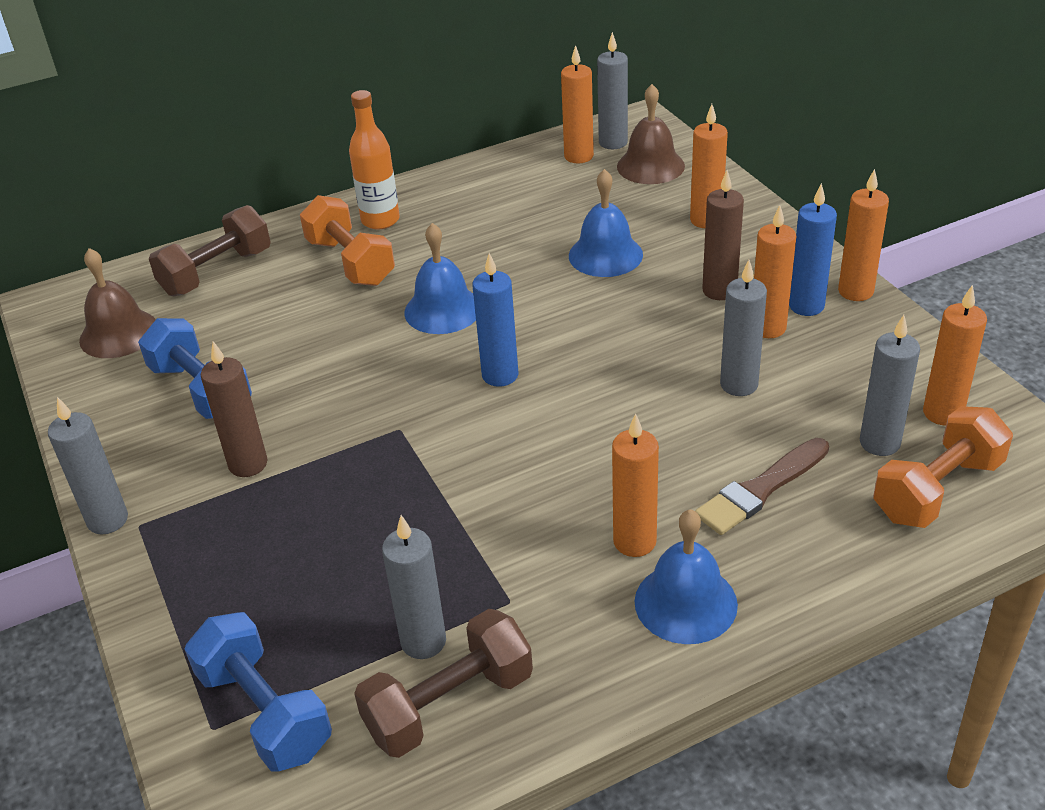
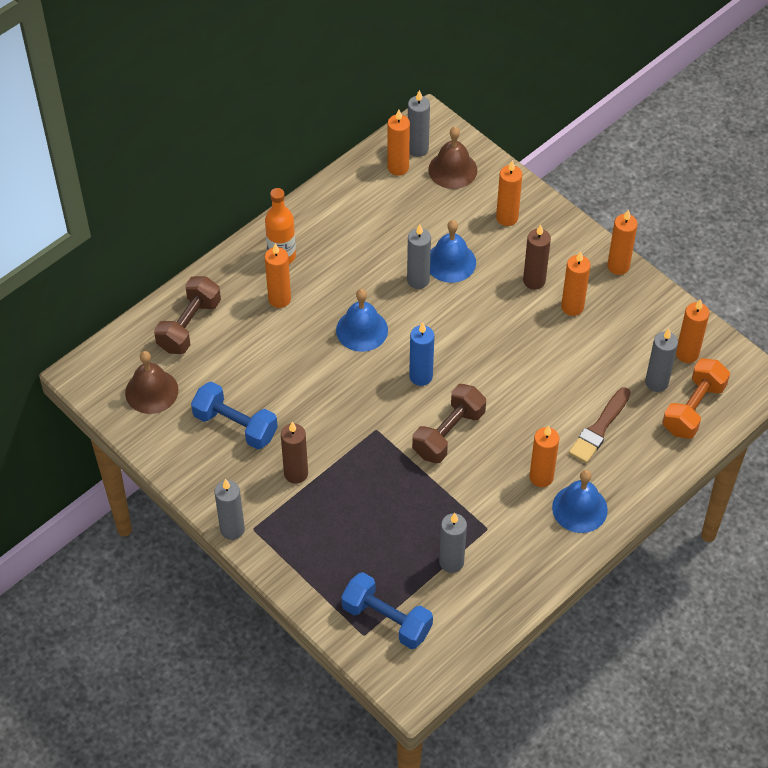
camera: 20 degrees left, 15 degrees up
(350, 262) = (279, 299): orange dumbbell -> orange candle
(449, 704) = (479, 593): brown dumbbell -> brown dumbbell (448, 433)
(739, 384) = (567, 355): grey candle -> grey candle (418, 280)
(806, 306) = (591, 284): blue candle -> none

